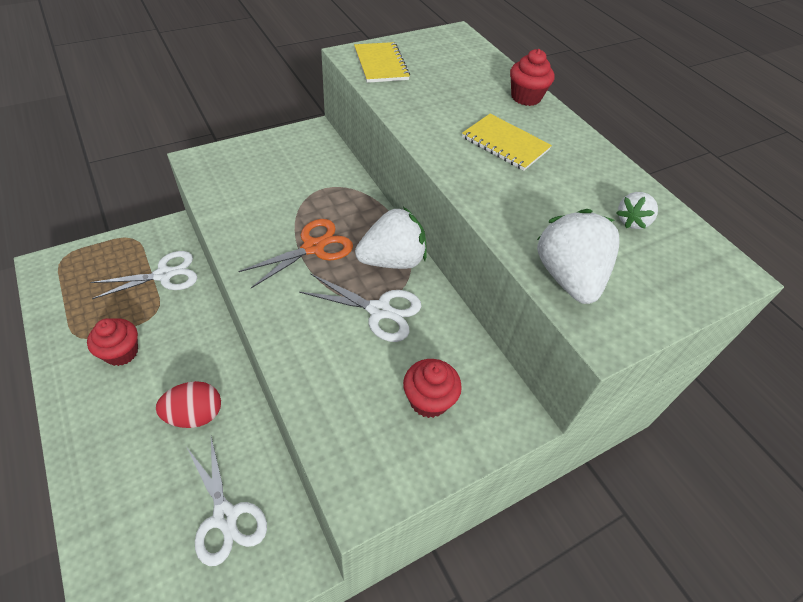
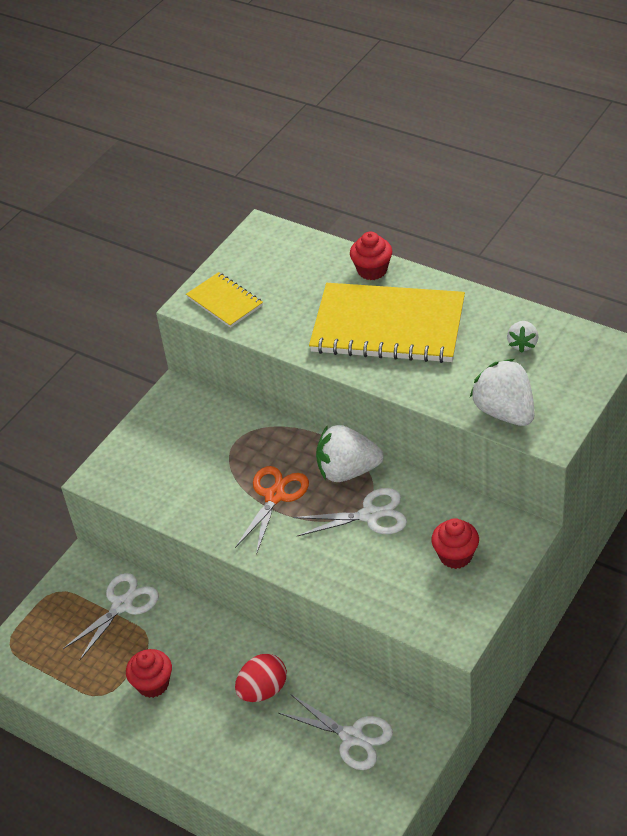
camera: 20 degrees left, 5 degrees down
(392, 260) = (347, 471): white strawberry -> white strawberry turned 135 degrees counterclockwise
(505, 144) = (388, 326): yellow notebook -> yellow notebook, size x2.04

